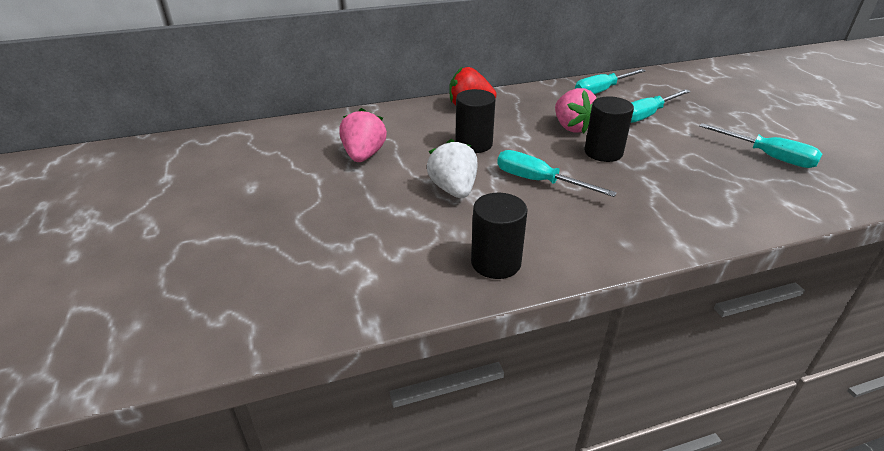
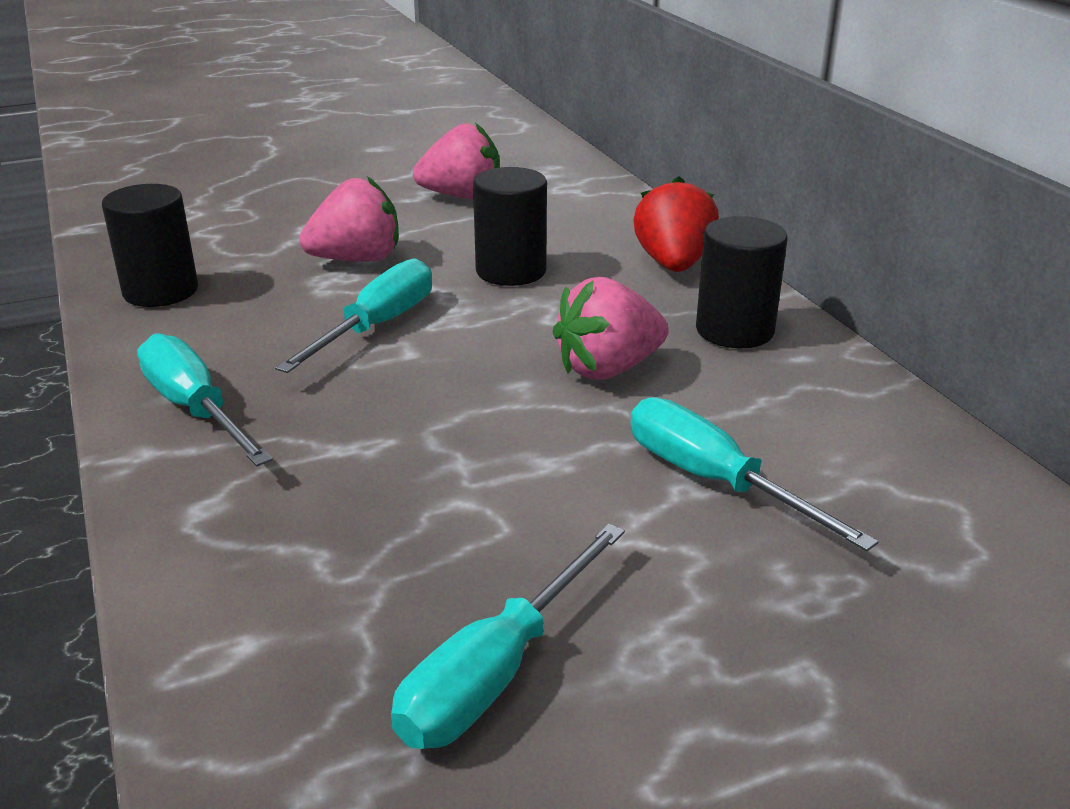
camera: 85 degrees right, 5 degrees down
(453, 189) = (357, 259): white strawberry -> pink strawberry
(601, 91) = (847, 423): turquoise screwdriver -> turquoise screwdriver (195, 409)
(603, 152) = (492, 399): black cylinder -> black cylinder (734, 330)

